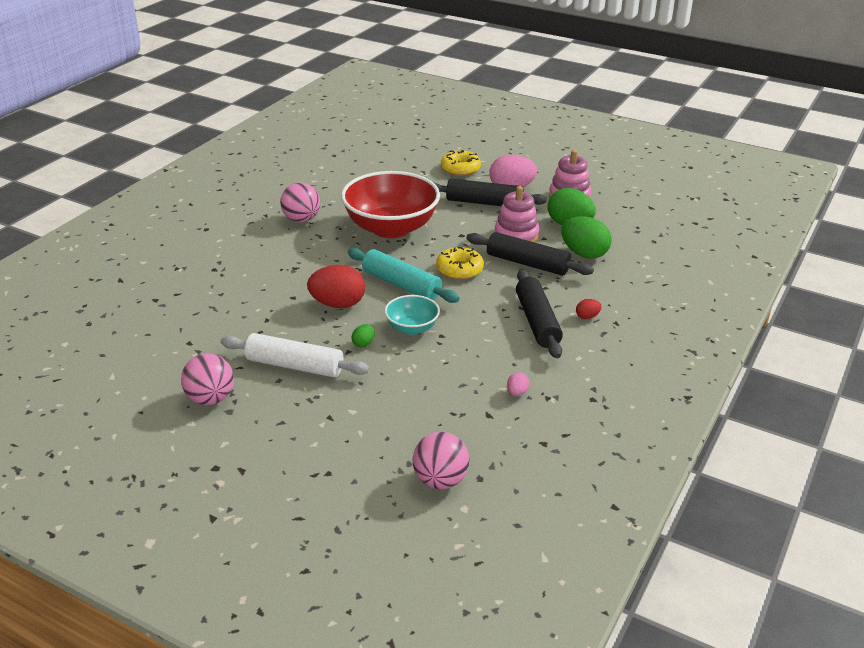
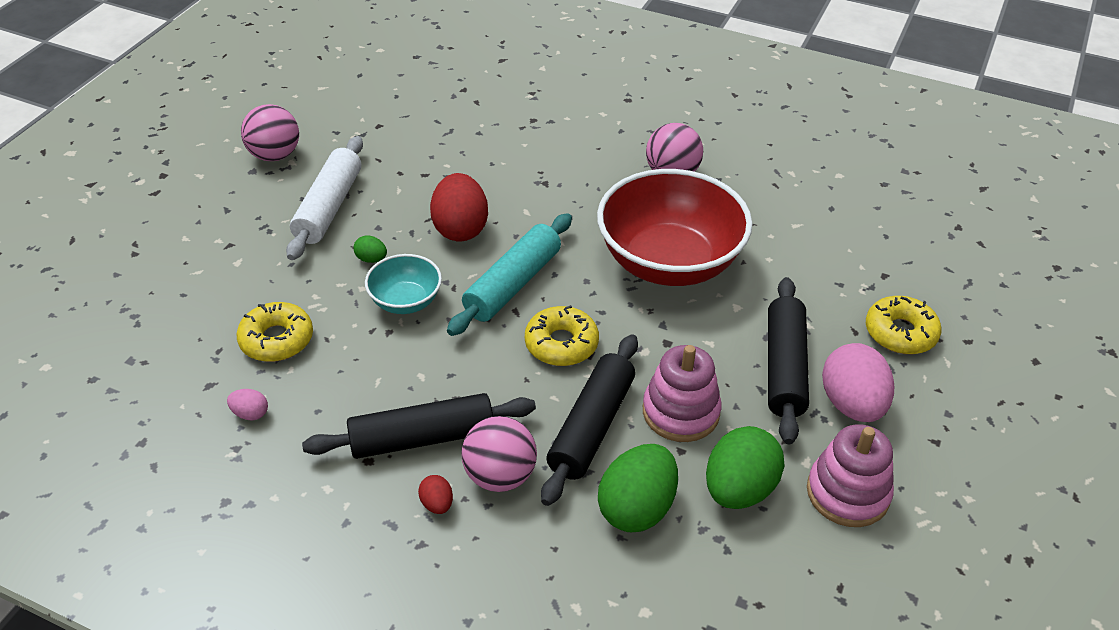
camera: 85 degrees right, 10 degrees up
(440, 480) = (97, 344): pink ball -> pink ball (500, 476)
(445, 385) = (277, 340): none -> yellow donut

